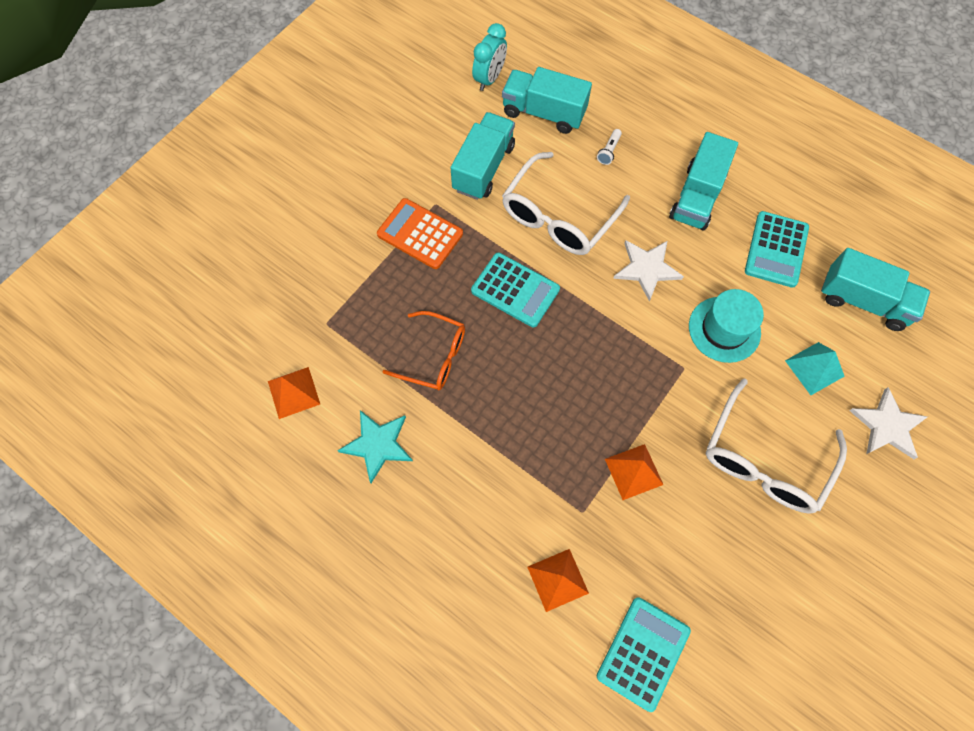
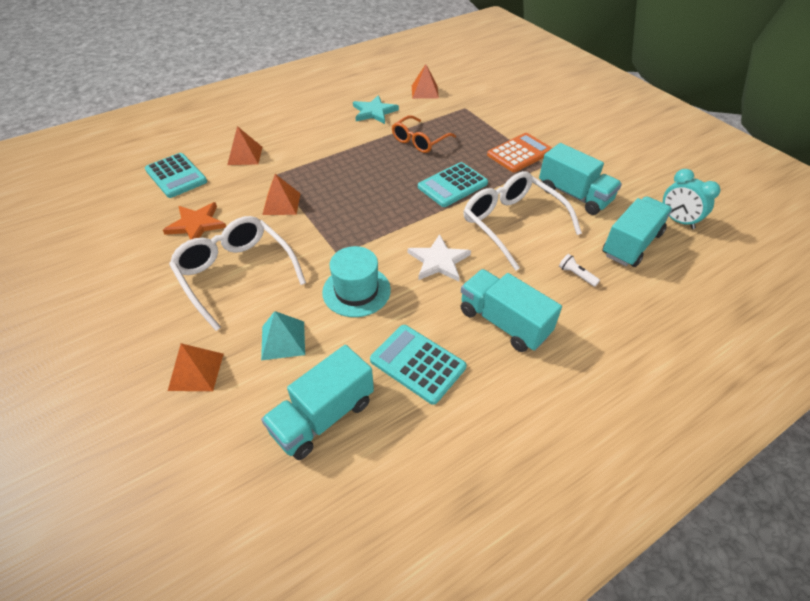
camera: 110 degrees right, 20 degrees down
(717, 556) = (196, 224): none -> orange star
(887, 426) = (196, 371): white star -> orange pyramid

